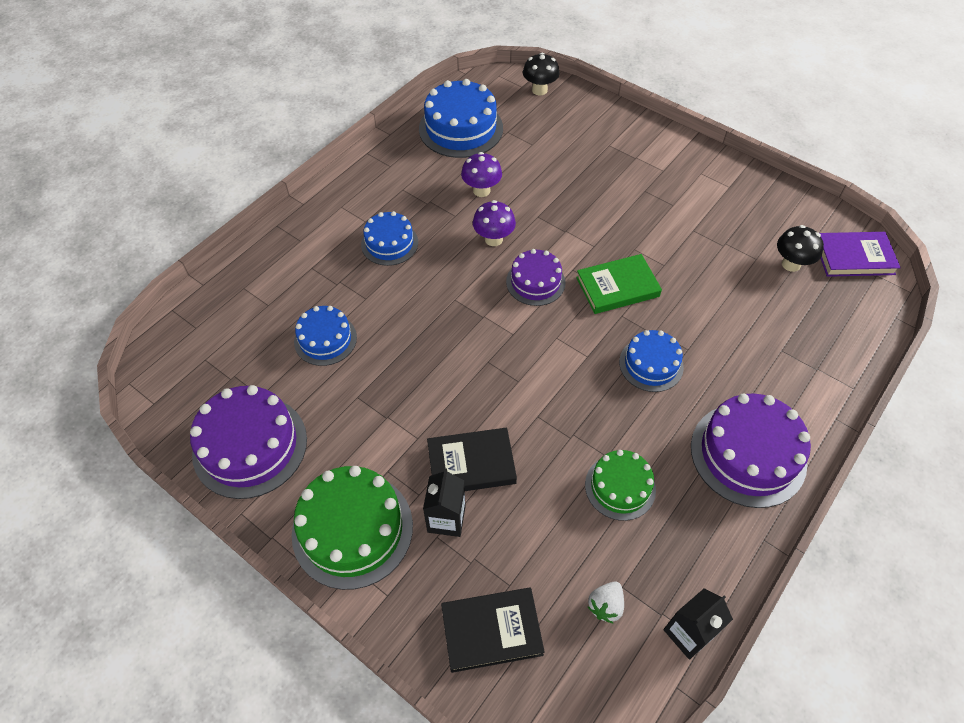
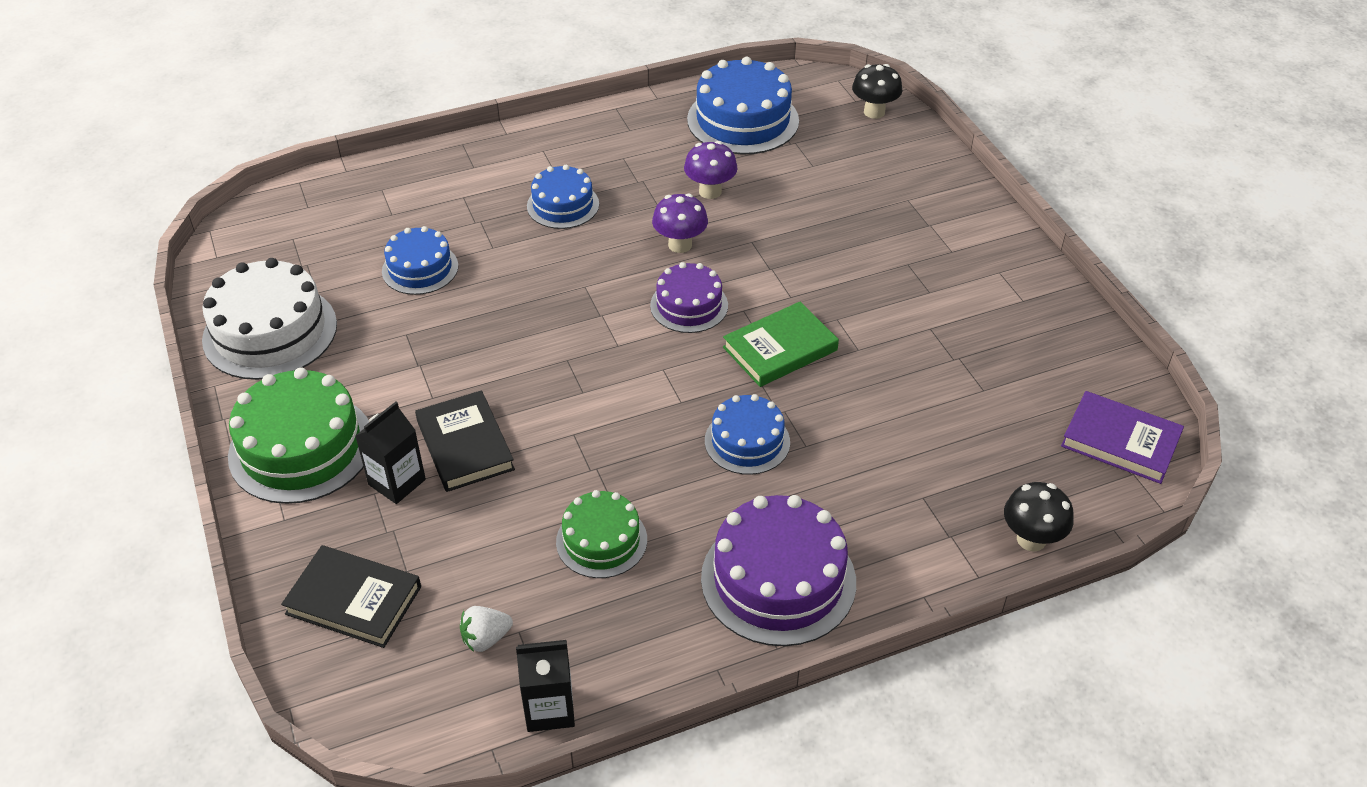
camera: 30 degrees right, 10 degrees down
(250, 446) = (270, 332): purple cake -> white cake
(471, 463) = (465, 445): black book -> black book turned 45 degrees clockwise
(617, 287) = (780, 348): green book -> green book turned 45 degrees counterclockwise
(791, 264) = (1024, 414): black mushroom -> black mushroom (1031, 539)

